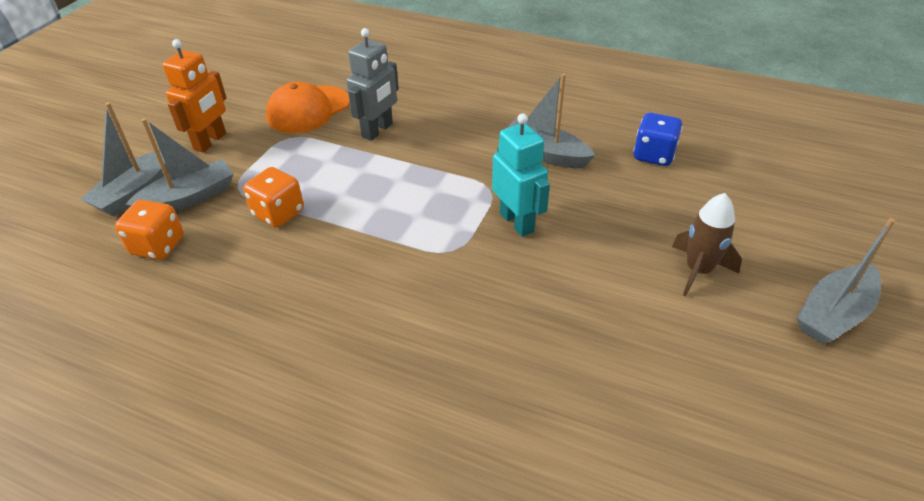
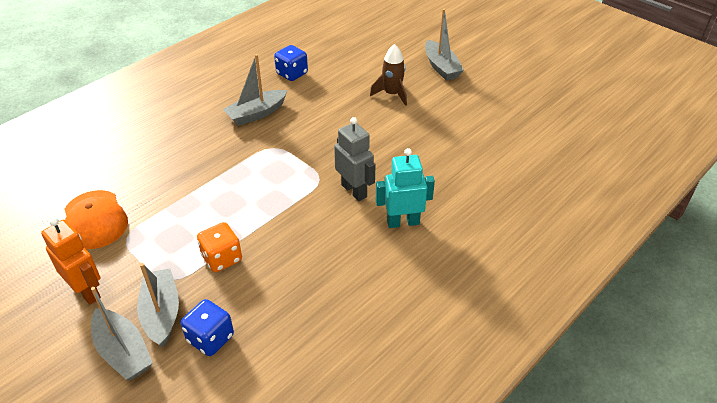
camera: 70 degrees left, 0 degrees up
(158, 246) = (210, 338): orange dice -> blue dice
(378, 130) = (162, 185): grey robot -> grey robot (354, 191)
(517, 222) = (312, 145): turquoise robot -> turquoise robot (403, 222)

